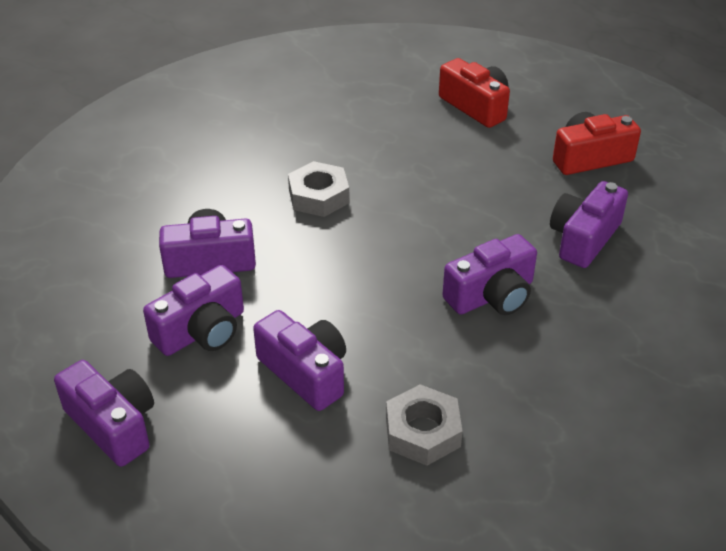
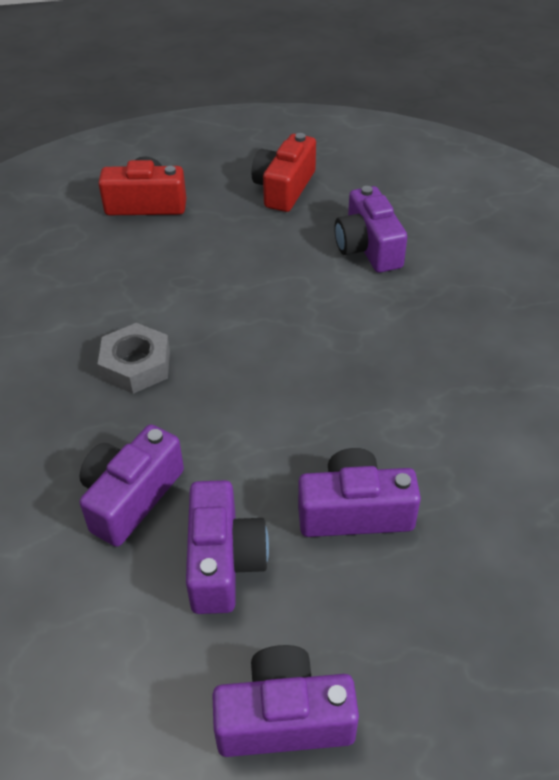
camera: 50 degrees left, 5 degrees up
(422, 432) = (493, 472): grey nut -> none
(491, 295) = (378, 335): purple camera -> none

